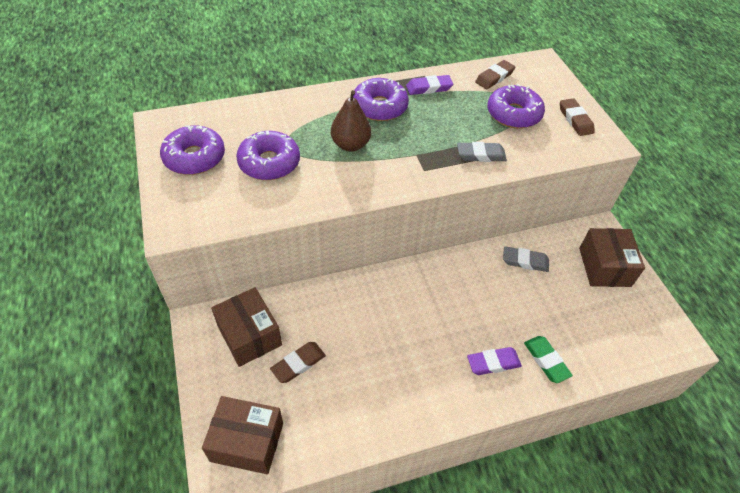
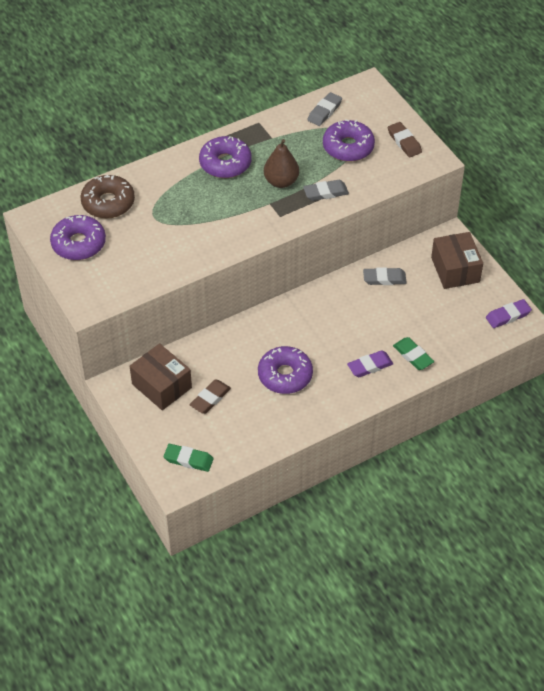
camera: 10 degrees left, 0 degrees up
(244, 122) = (108, 203): none -> brown donut
(247, 442) = (188, 459): brown box -> green eraser
(269, 163) = (145, 236): purple donut -> purple donut (285, 375)
(350, 145) = (210, 205): brown pear -> brown pear (281, 181)
(429, 88) = (265, 135): purple eraser -> purple eraser (508, 316)
(494, 77) = (324, 111): brown eraser -> grey eraser

